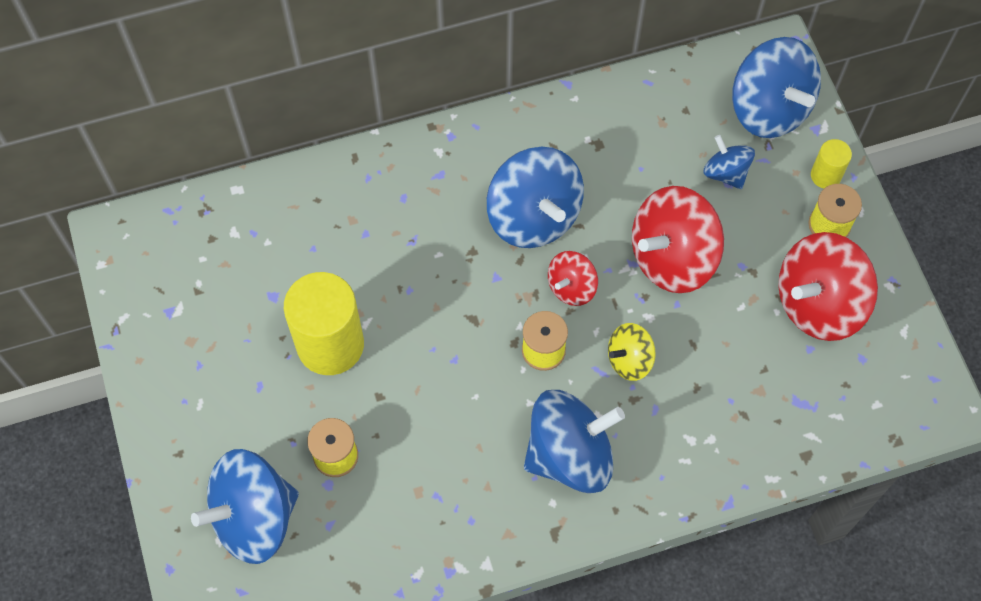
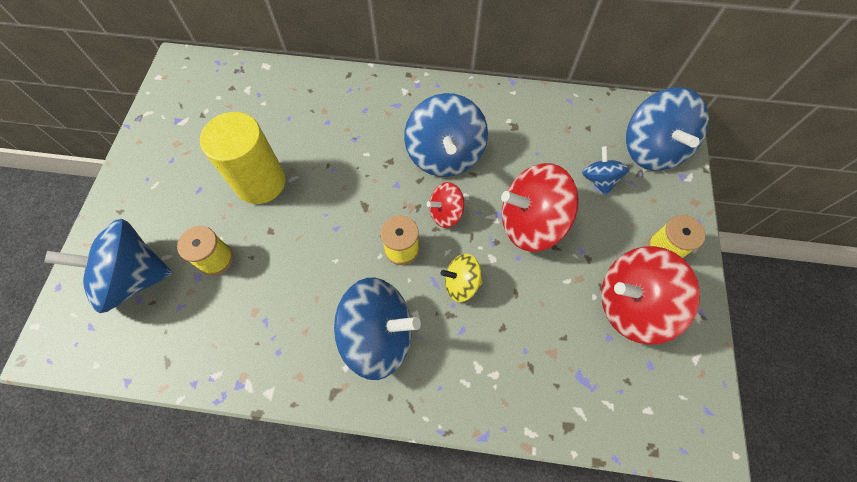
camera: 25 degrees right, 0 degrees up
(825, 175) = (676, 211): yellow cylinder -> none

